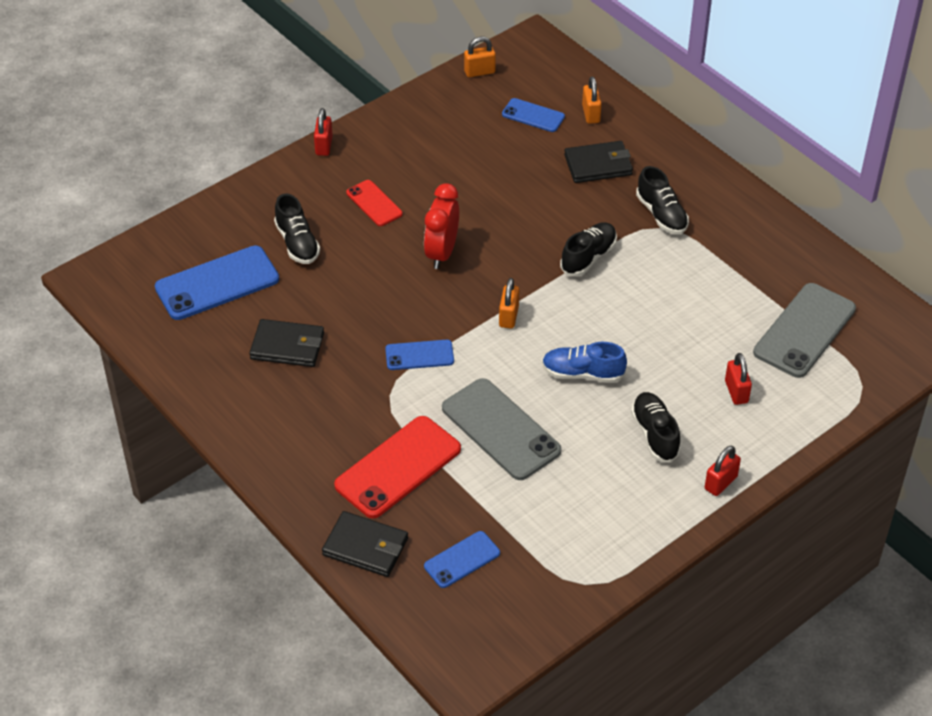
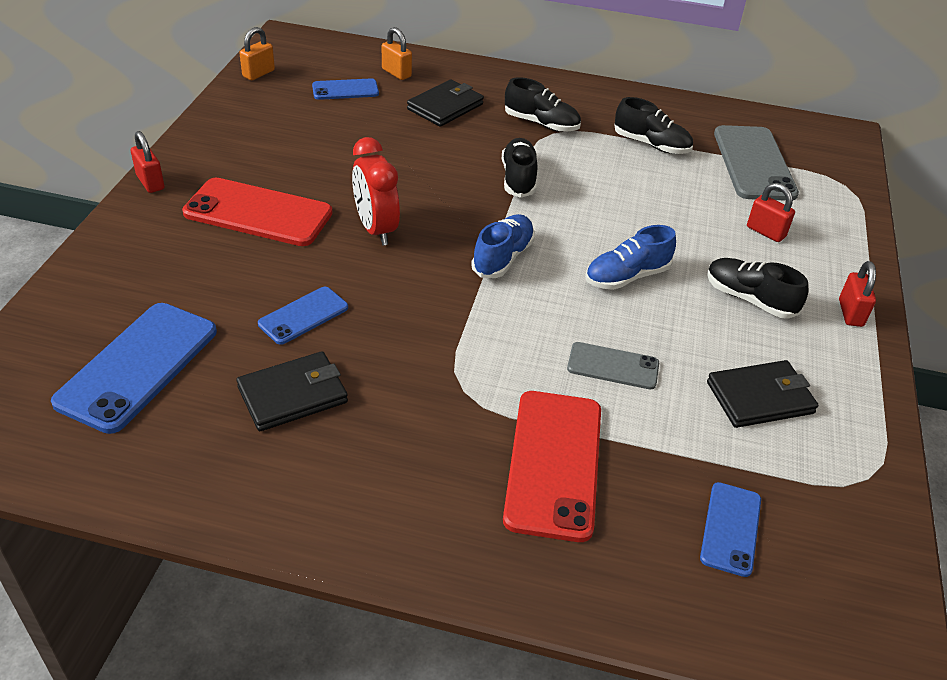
camera: 40 degrees left, 5 degrees down
(297, 243) = (204, 283): black shoe -> black shoe (651, 145)
(365, 547) = (616, 581): black wallet -> black wallet (760, 397)
(374, 203) = (258, 213): red phone -> red phone, size x1.80
(419, 355) = (453, 334): blue phone -> blue phone (303, 316)
(500, 429) = (613, 366): grey phone -> grey phone, size x0.56
(508, 316) = (503, 257): orange padlock -> blue shoe

